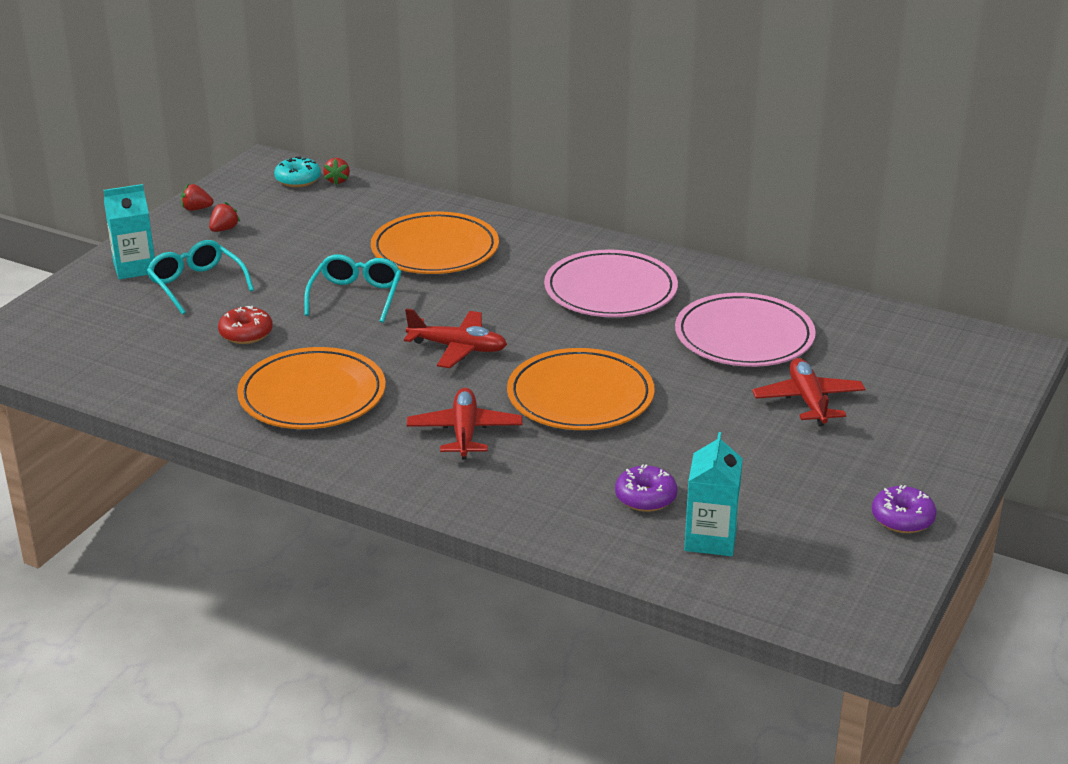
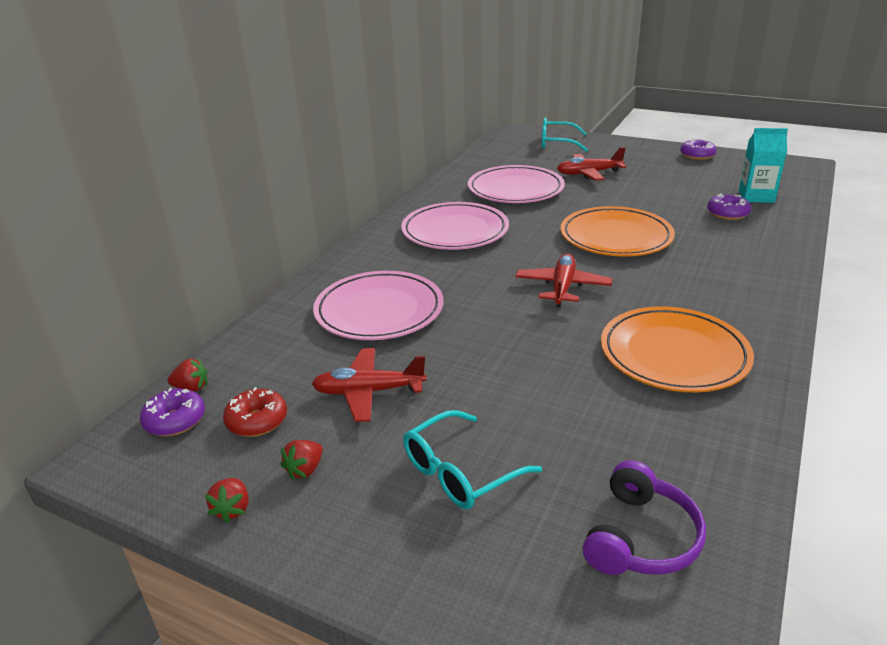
camera: 90 degrees left, 0 degrees up
(104, 347) = (640, 537): none -> purple headphones
(135, 268) = (413, 548): turquoise carton -> none
(224, 229) = (305, 470): red strawberry -> red strawberry turned 90 degrees counterclockwise
(246, 334) = (571, 412): red donut -> red donut (257, 421)
(298, 180) = (175, 420): turquoise donut -> purple donut
(356, 296) = (477, 347): turquoise glasses -> turquoise glasses (557, 143)
(435, 250) = (379, 310): orange plate -> pink plate
(464, 432) = (690, 276): red plane -> red plane (368, 392)

